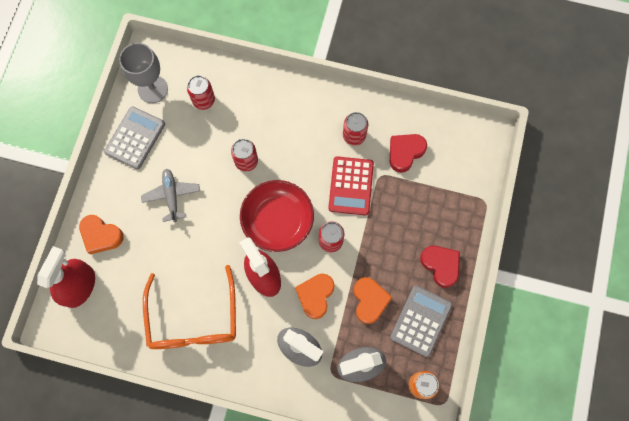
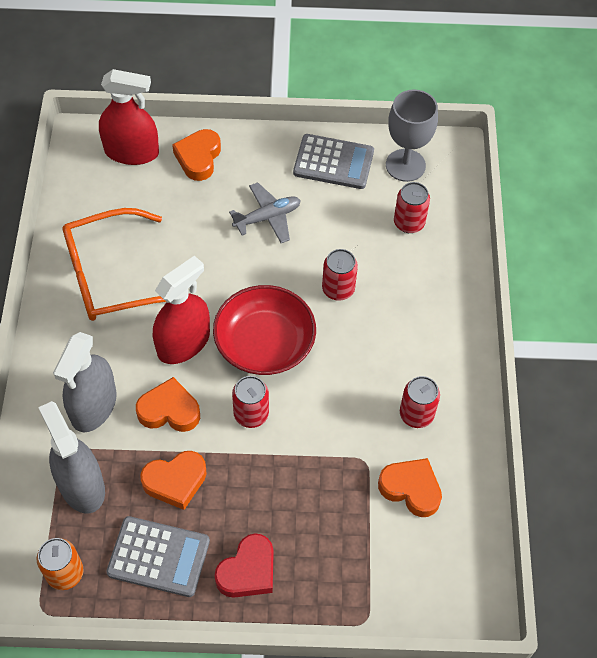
camera: 75 degrees right, 15 degrees down
(351, 186) = (338, 425): red calculator -> none
(405, 153) = (411, 489): red heart -> orange heart

